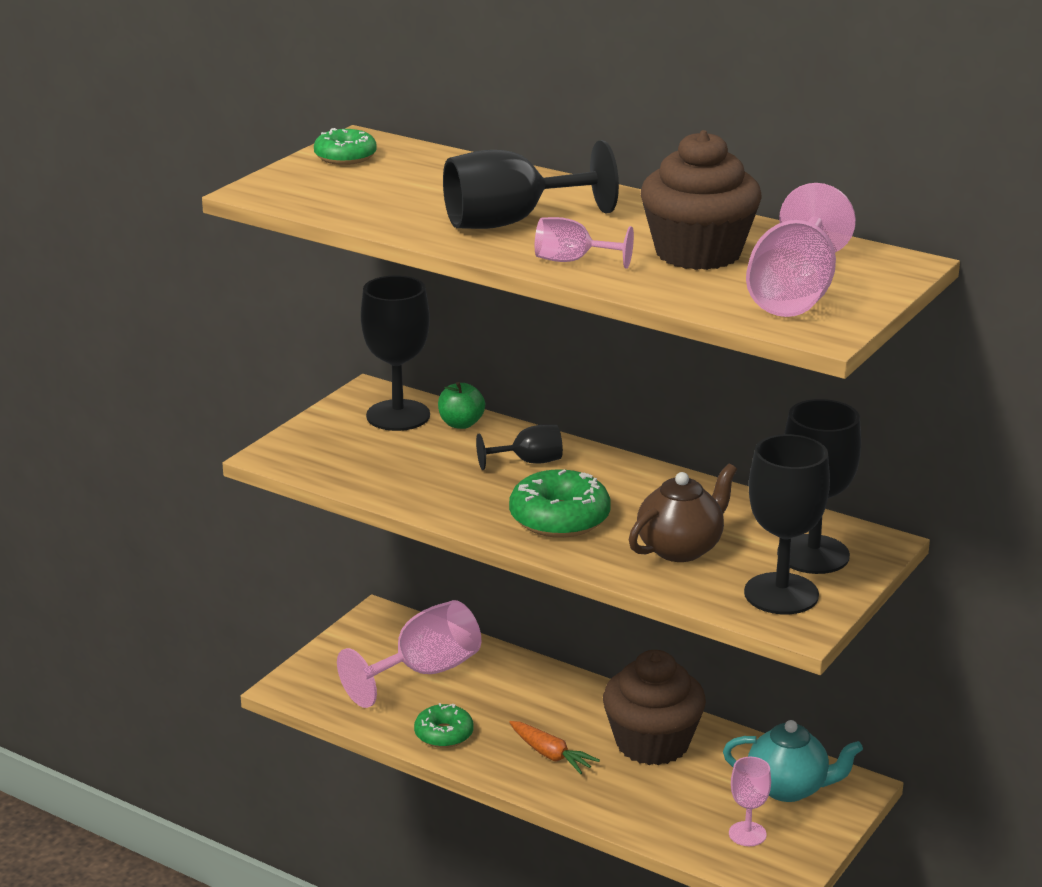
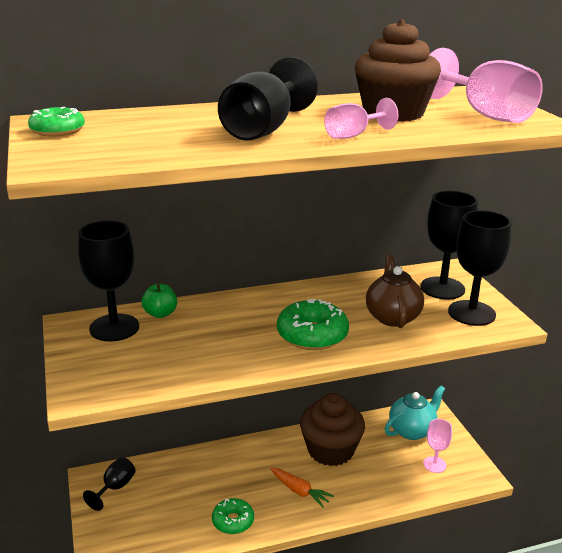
camera: 50 degrees left, 0 degrees up
(424, 672) = (168, 493): pink goblet -> none
(528, 462) = (237, 314): black goblet -> black goblet (115, 488)
(550, 755) = (299, 491): orange carrot -> orange carrot turned 45 degrees clockwise

